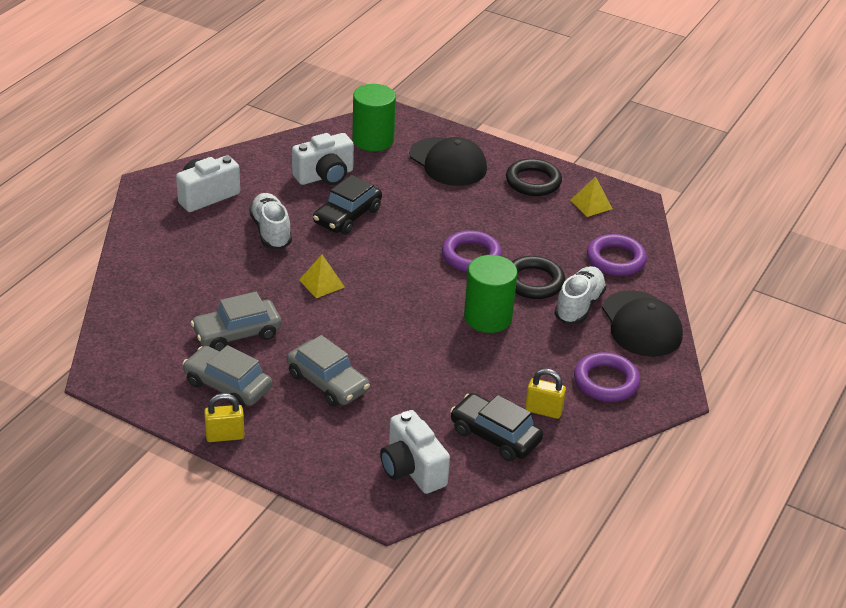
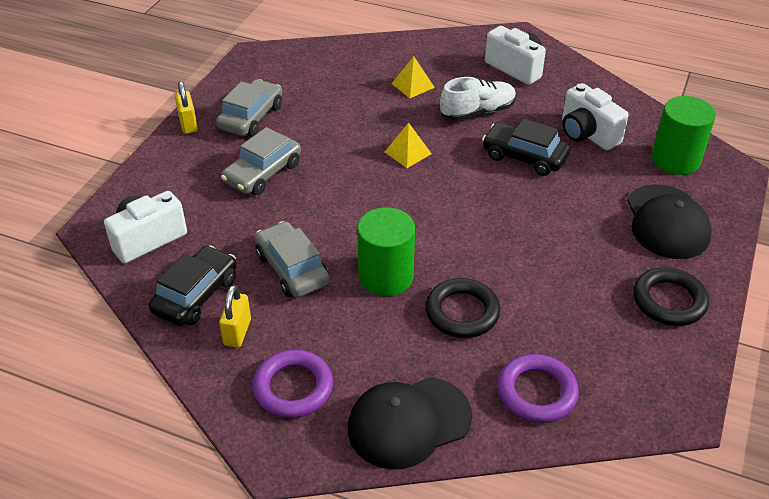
camera: 85 degrees right, 5 degrees up
(237, 333) = (321, 113): grey car -> grey car (292, 269)
(448, 162) = (667, 222): black cap -> black cap turned 45 degrees counterclockwise
(471, 256) = (492, 255): purple ring -> none
(579, 305) = (429, 357): white shoe -> none
(591, 204) = (648, 362): yellow pyramid -> yellow pyramid (412, 85)

